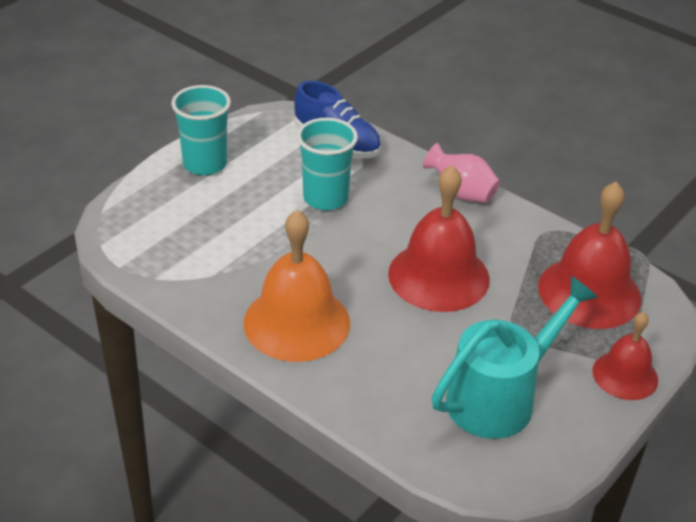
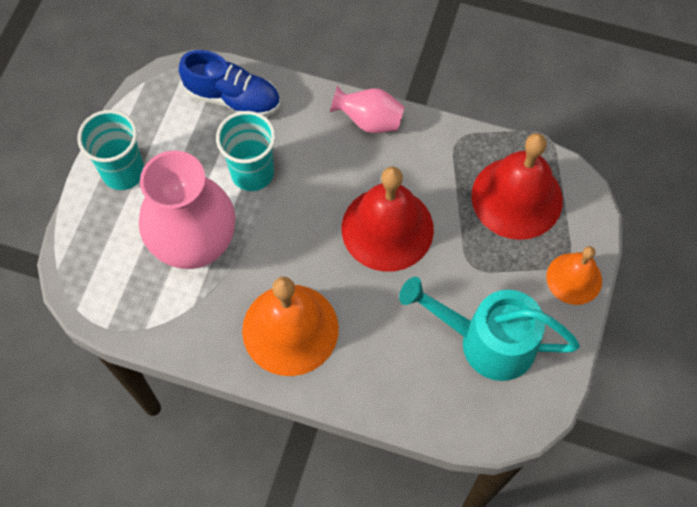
camera: 20 degrees left, 25 degrees up
(240, 232) = (195, 244): none -> pink vase
(500, 397) = (486, 341): turquoise watering can -> turquoise watering can turned 105 degrees counterclockwise
(625, 375) = (574, 278): red bell -> orange bell

